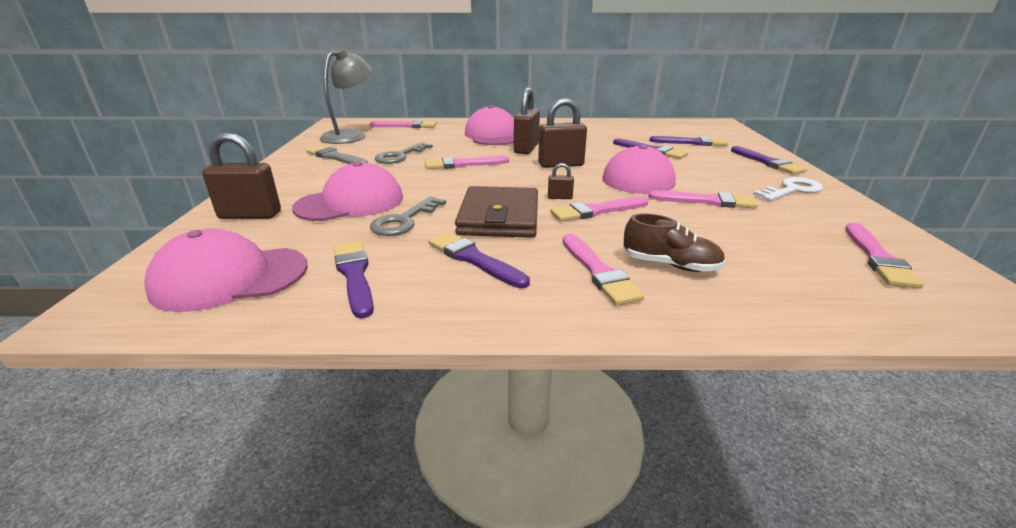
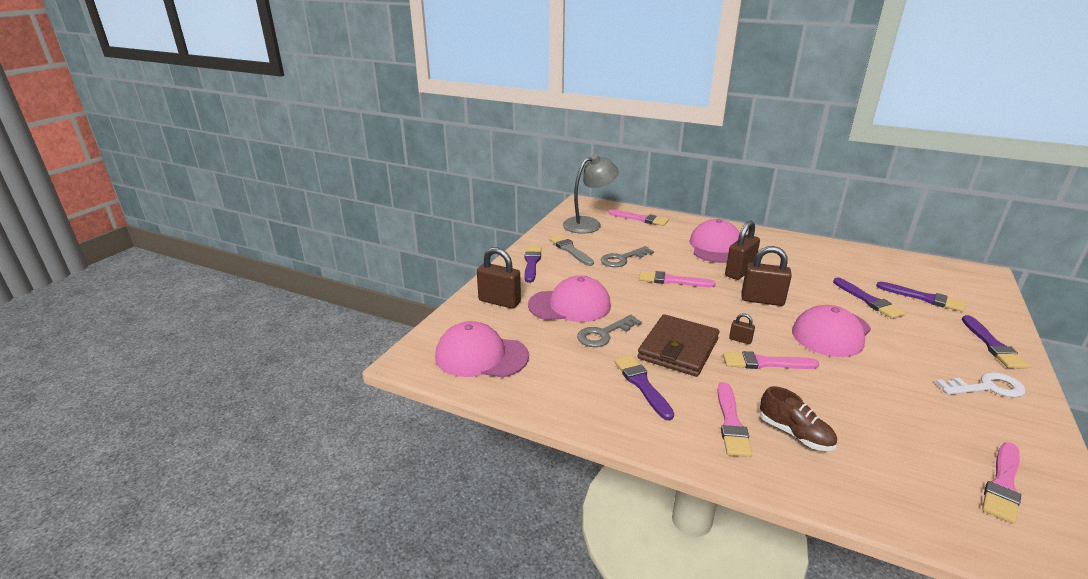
camera: 25 degrees right, 0 degrees up
(354, 275) = (556, 375): purple brush -> purple brush (531, 263)
(707, 201) = (880, 378): pink brush -> none

